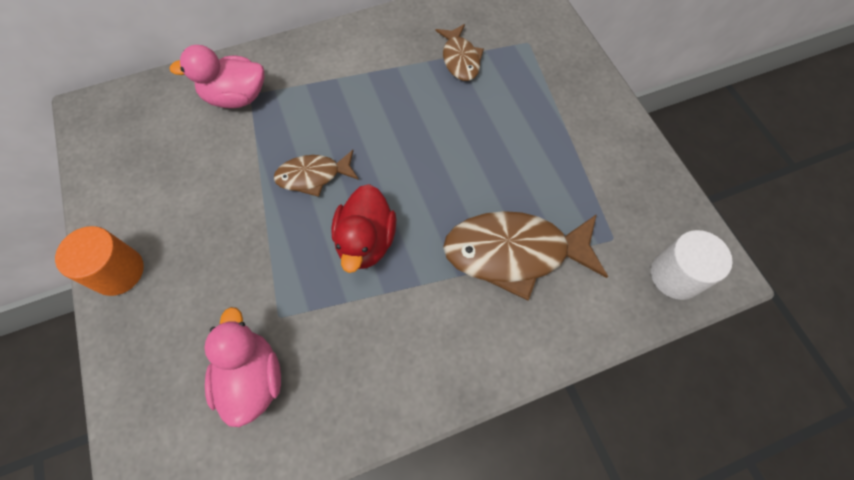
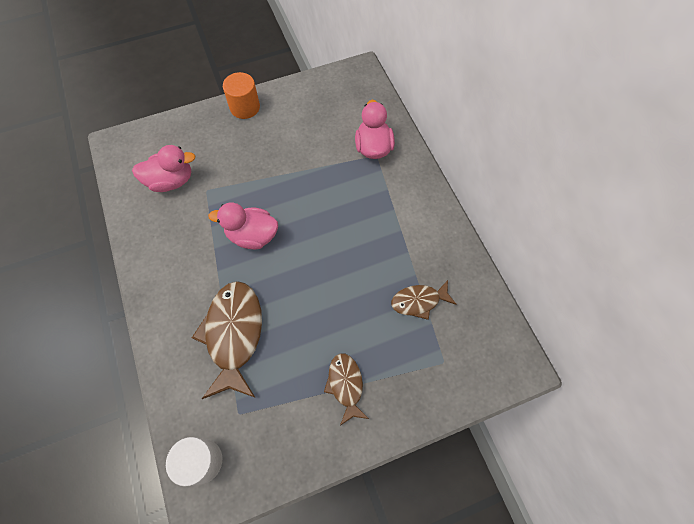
camera: 90 degrees right, 0 degrees up
(313, 176) = (305, 200): brown fish -> brown fish (345, 385)
(366, 241) = (252, 236): red duck -> pink duck

